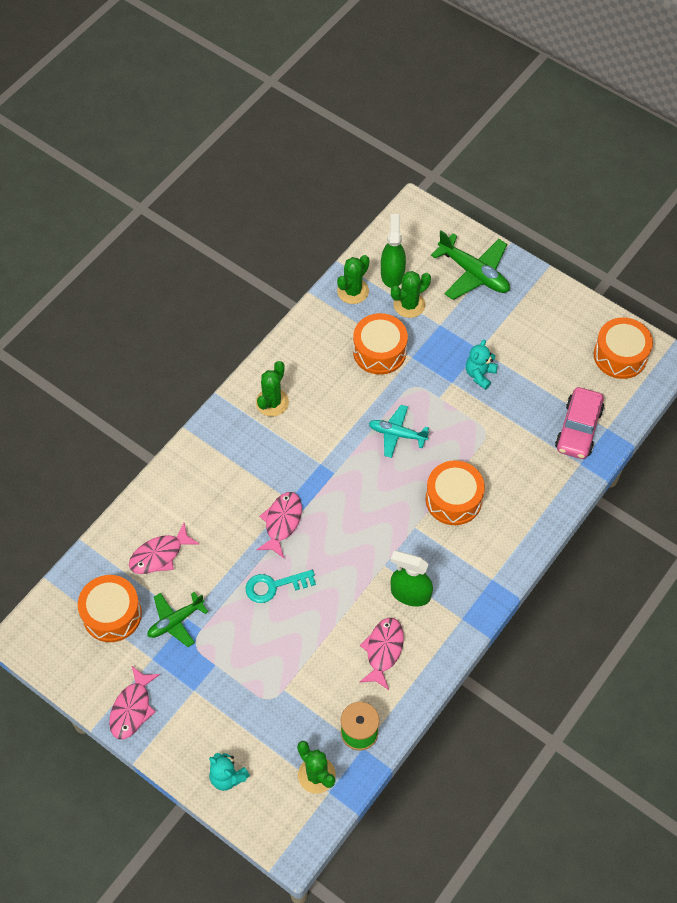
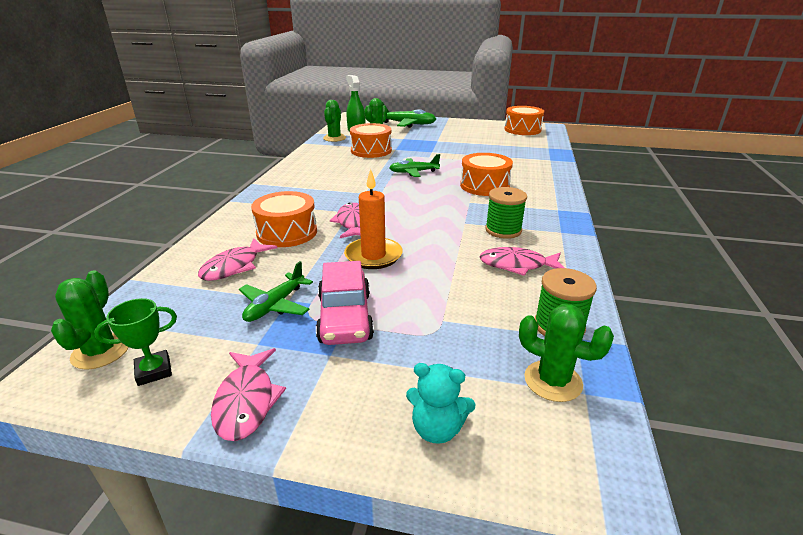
camera: 25 degrees left, 30 degrees down
(85, 658) = (154, 371): none -> green trophy
(112, 614) = (187, 321): orange drum -> orange drum (287, 232)
(272, 402) = (304, 178): green cactus -> green cactus (100, 351)
(274, 586) = (373, 256): turquoise key -> orange candle
(383, 650) = (517, 265): pink fish -> pink fish turned 75 degrees counterclockwise
(397, 434) = (413, 172): turquoise plane -> green plane
(410, 593) = (503, 230): green spray bottle -> green spool
(480, 374) = (447, 146): turquoise teddy bear -> none
(578, 429) = (532, 150): pink car -> pink car (345, 317)

